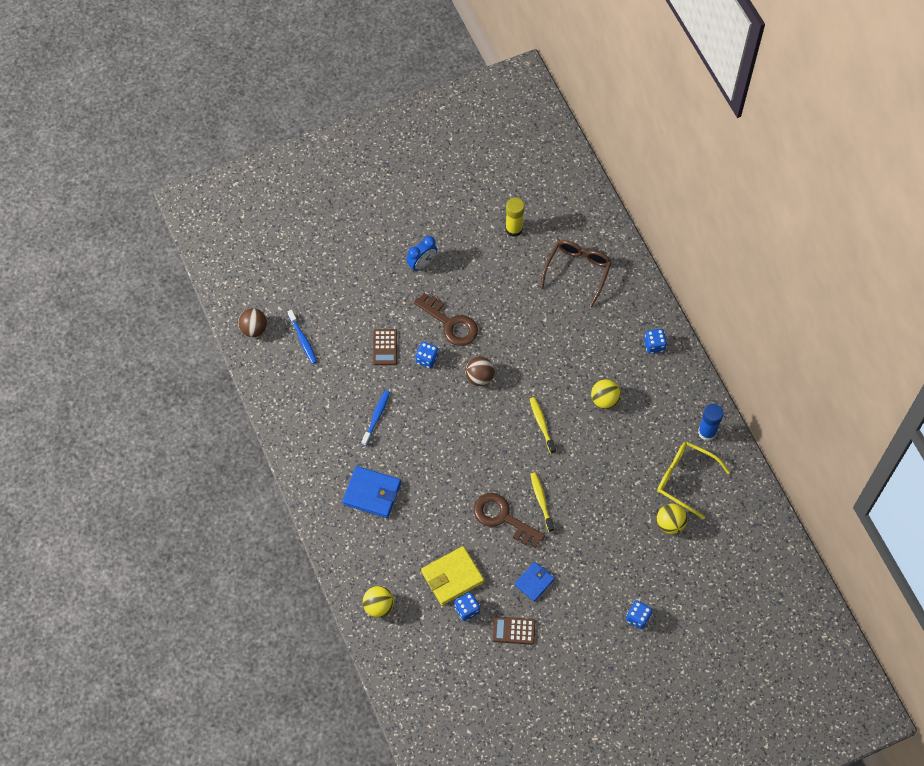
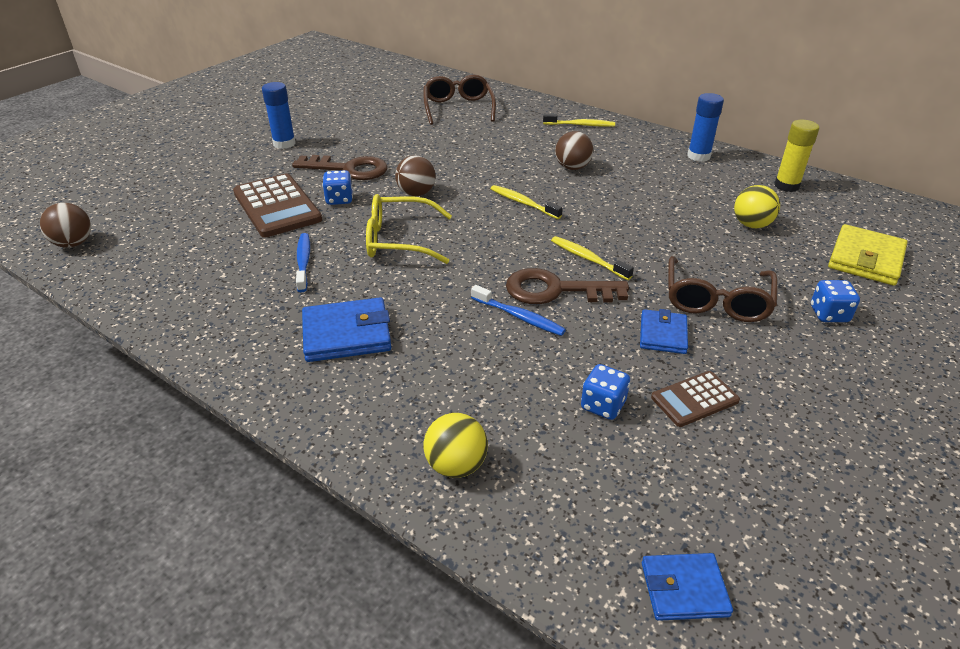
camera: 30 degrees left, 25 degrees down
(303, 340) = (155, 232): blue toothbrush -> blue toothbrush (519, 317)
(385, 347) = (277, 206): brown calculator -> brown calculator, size x1.82
(422, 264) = (284, 144): blue clock -> blue glue stick
(430, 711) = (684, 589): none -> blue wallet
(452, 577) = (544, 376): yellow wallet -> yellow wallet (865, 259)
(514, 229) = (370, 103): yellow glue stick -> yellow glue stick (786, 186)
(585, 574) = (716, 300): none -> brown glasses
(604, 400) = (572, 167): yellow ball -> brown ball
(654, 345) = (580, 125): blue dice -> yellow toothbrush
(685, 479) = (721, 190): yellow glasses -> yellow glasses (399, 240)

